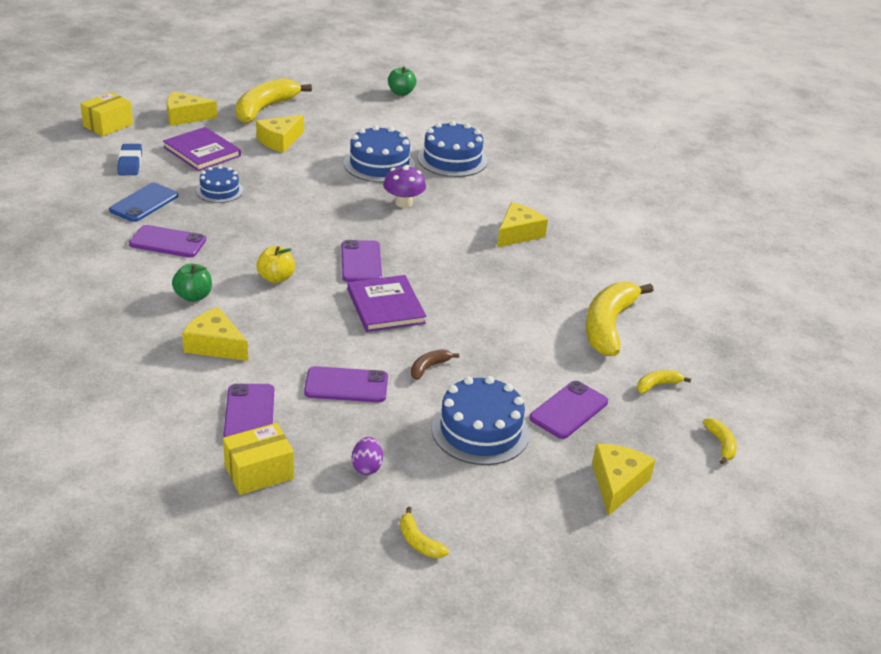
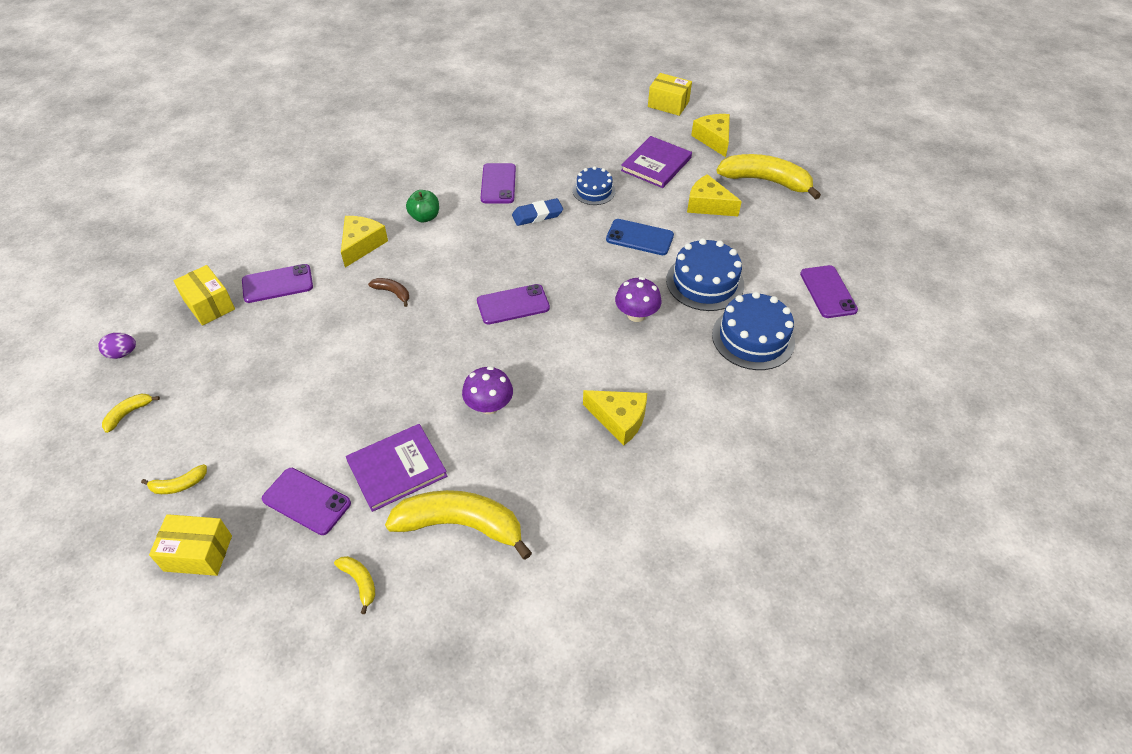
camera: 80 degrees right, 15 degrees up
(130, 163) = (612, 132): blue eraser -> blue eraser (537, 215)
(144, 203) = (552, 156): blue phone -> blue phone (639, 237)
(276, 278) = (467, 256): yellow apple -> none
(346, 385) = (321, 332): purple phone -> purple phone (828, 292)
(367, 467) = (217, 365): purple egg -> purple egg (122, 353)
(385, 306) = (445, 335): purple book -> purple book (397, 468)
(401, 93) = (882, 269): green apple -> none
(429, 367) = (356, 382): brown banana -> brown banana (392, 293)
(480, 430) = (269, 434): blue cake -> none
(484, 294) = (489, 405): none -> purple mushroom
(617, 484) = (198, 553): yellow cheese -> yellow box
(721, 444) = (263, 653): yellow banana -> yellow banana (179, 485)

